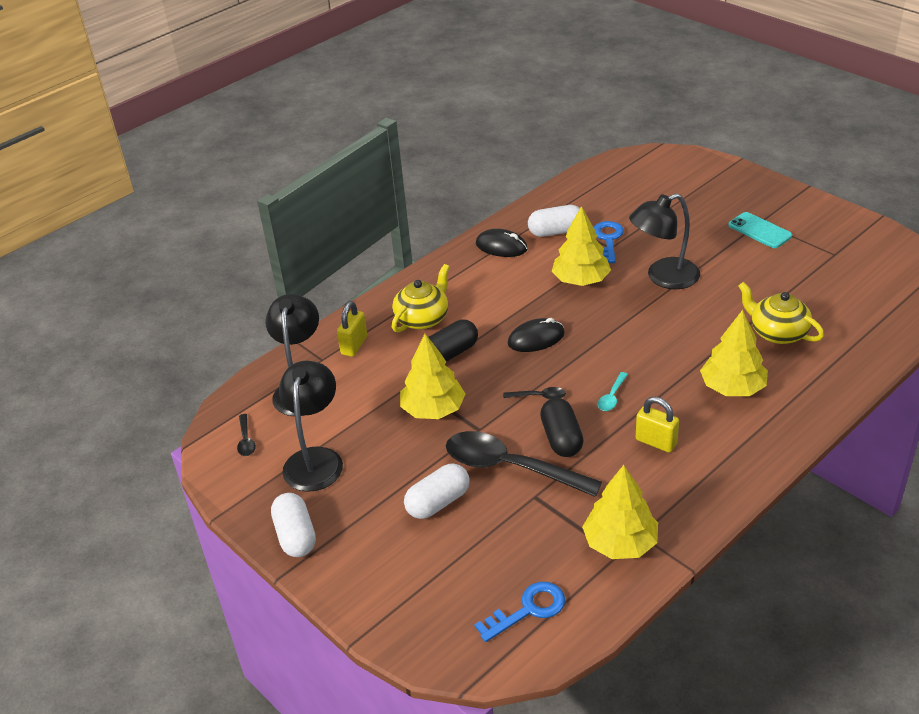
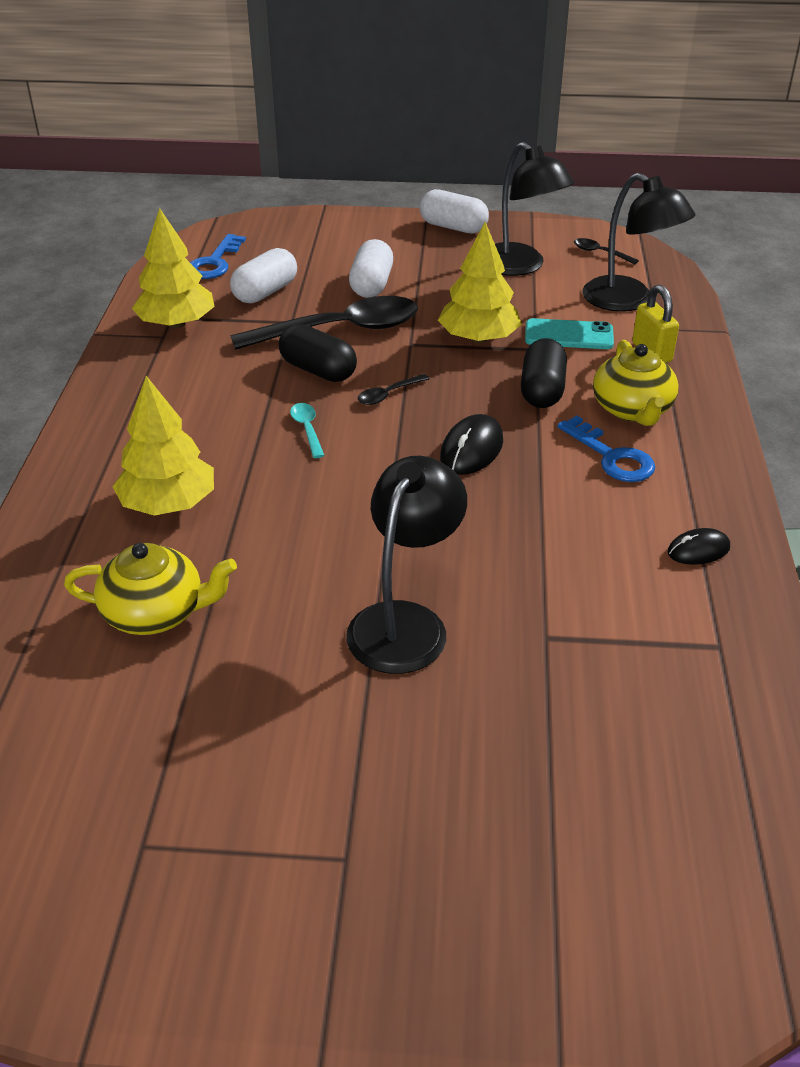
camera: 135 degrees right, 0 degrees up
(501, 246) = (698, 550): black mouse -> black mouse, size x0.66
(556, 231) = (664, 621): white capsule -> white capsule (265, 292)
(580, 280) = (518, 554): yellow tree -> none
(608, 240) = (567, 649): blue key -> blue key (611, 456)
(656, 442) = (214, 409): yellow padlock -> none
(759, 231) = (329, 828): turquoise phone -> turquoise phone (569, 335)

